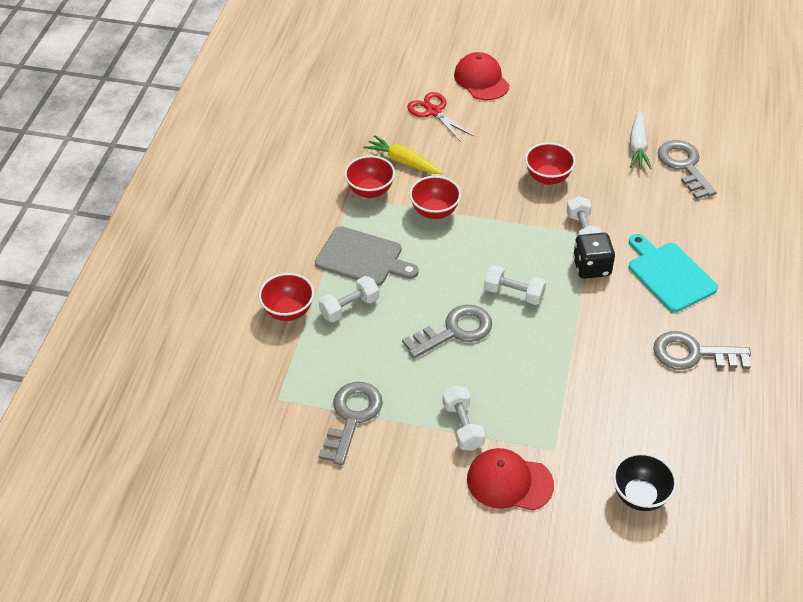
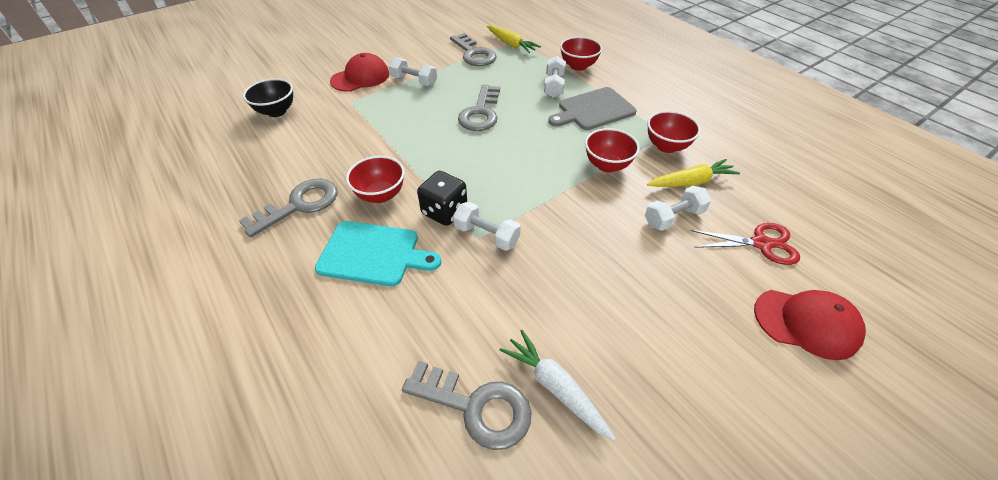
camera: 130 degrees right, 0 degrees up
(294, 398) = (511, 44): none -> yellow carrot
(514, 293) = (476, 155): white dumbbell -> white dumbbell (673, 217)
(548, 177) = (580, 262): red bowl -> red bowl (381, 195)

